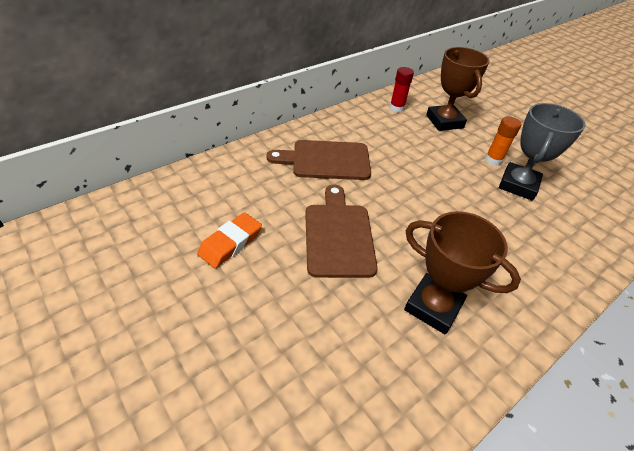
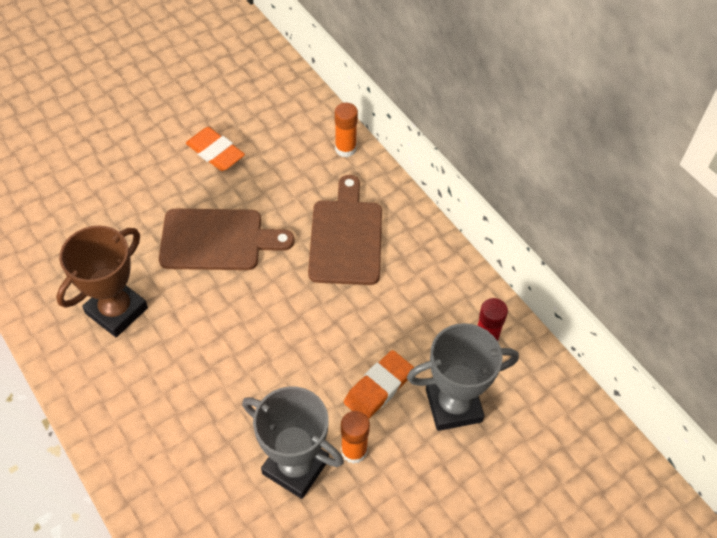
camera: 95 degrees right, 10 degrees up
(235, 159) = (345, 149): none -> orange glue stick
(444, 121) = (453, 405): brown trophy -> grey trophy
(445, 149) = (378, 388): none -> orange eraser

